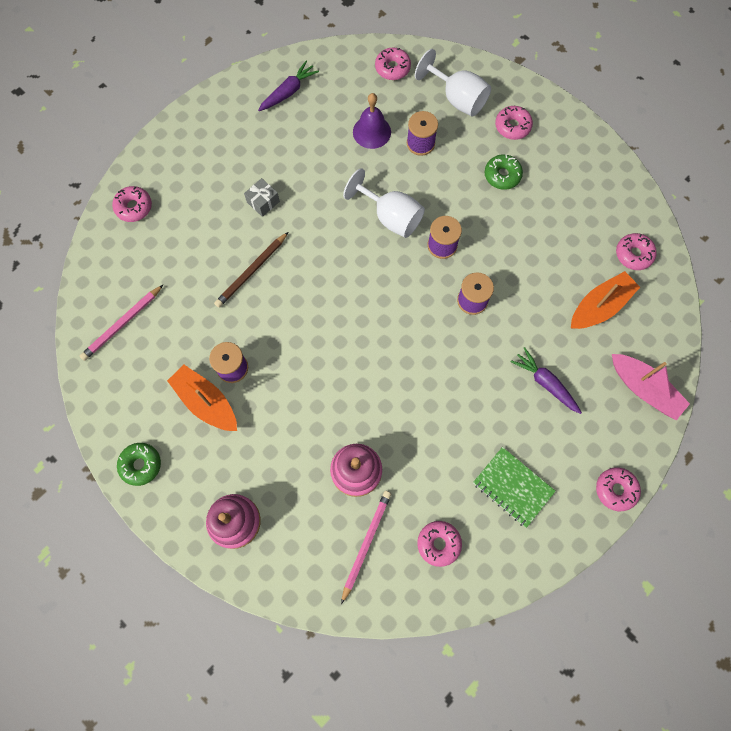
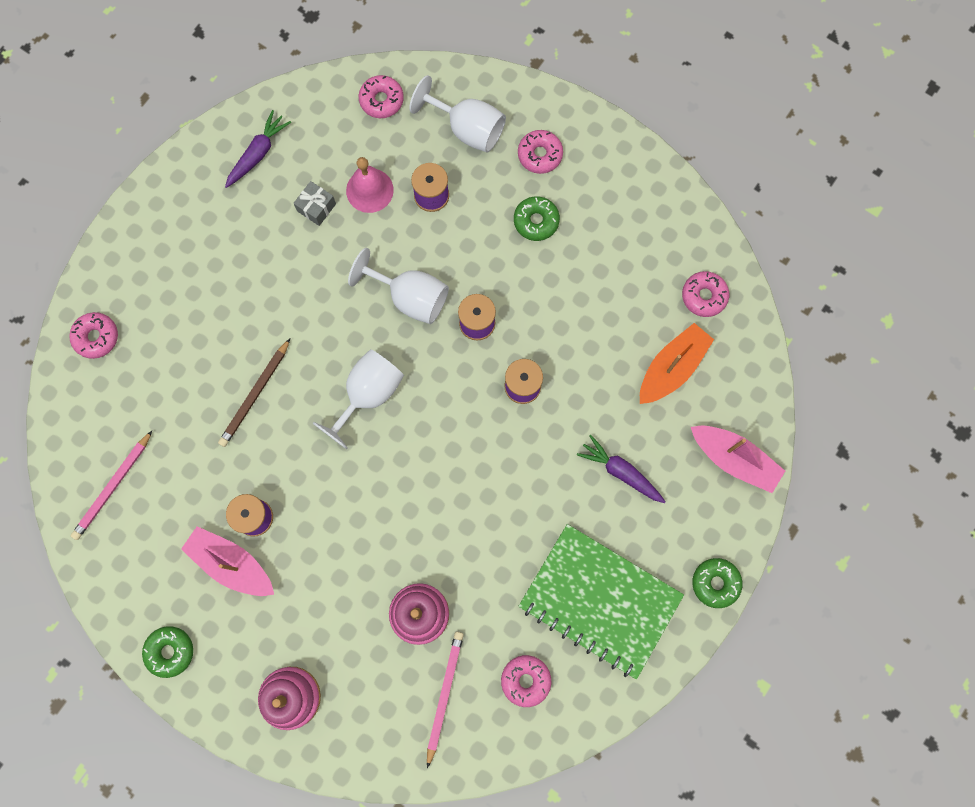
camera: 10 degrees left, 5 degrees up
(206, 402) = (231, 564): orange boat -> pink boat
(263, 202) = (253, 304): grey gift -> grey gift (316, 207)
(343, 286) = (368, 394): none -> white goblet
(371, 132) = (369, 190): purple bell -> pink bell
(513, 487) = (600, 601): green notebook -> green notebook, size x1.75
(615, 490) = (715, 583): pink donut -> green donut

